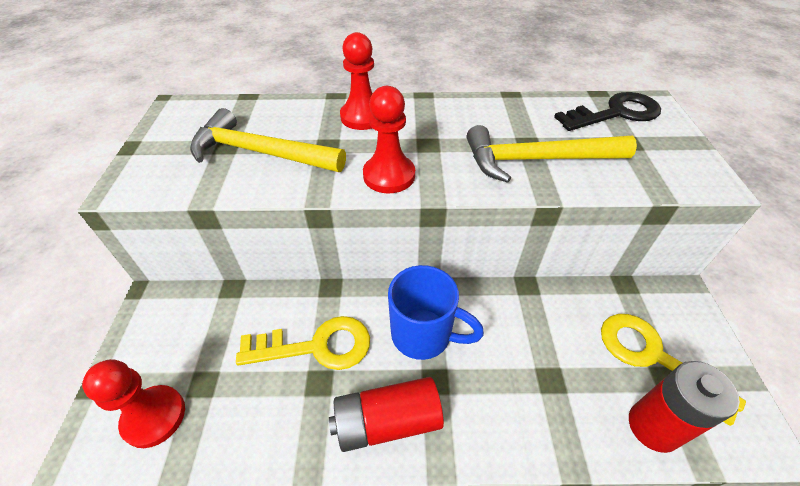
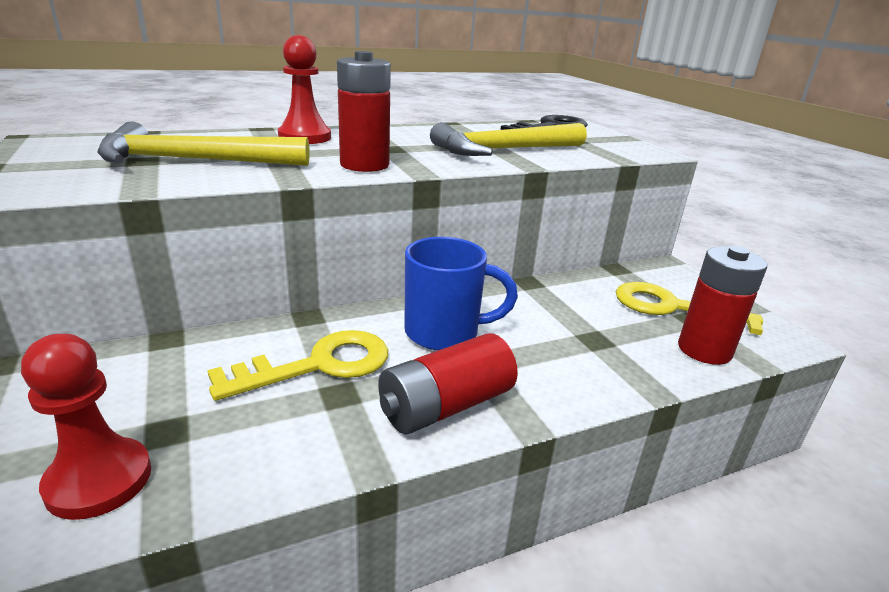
camera: 25 degrees left, 20 degrees down
(389, 175) = (364, 165): red pawn -> red battery

